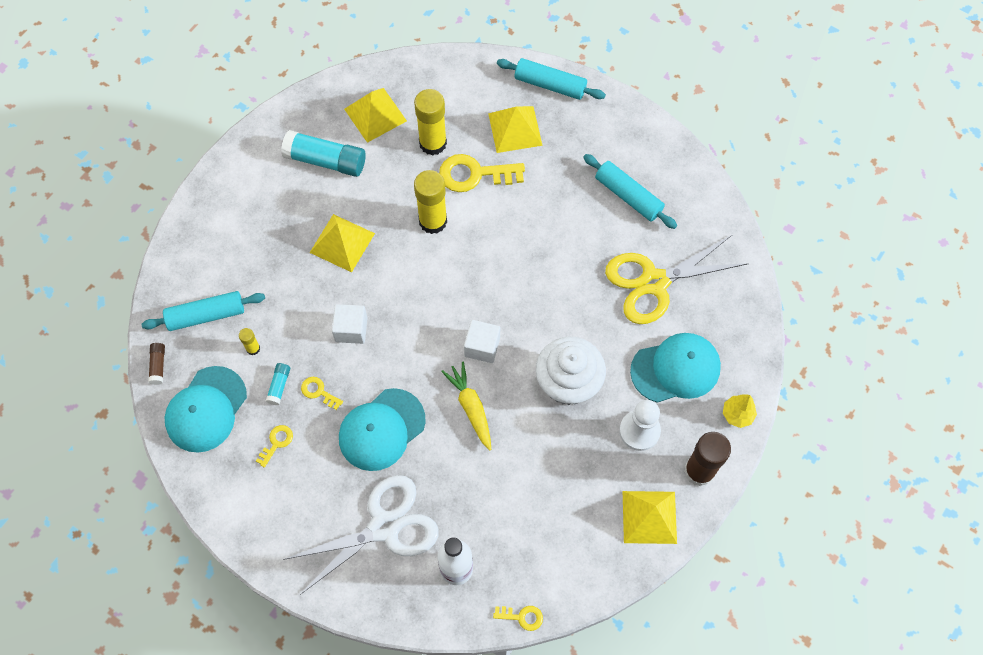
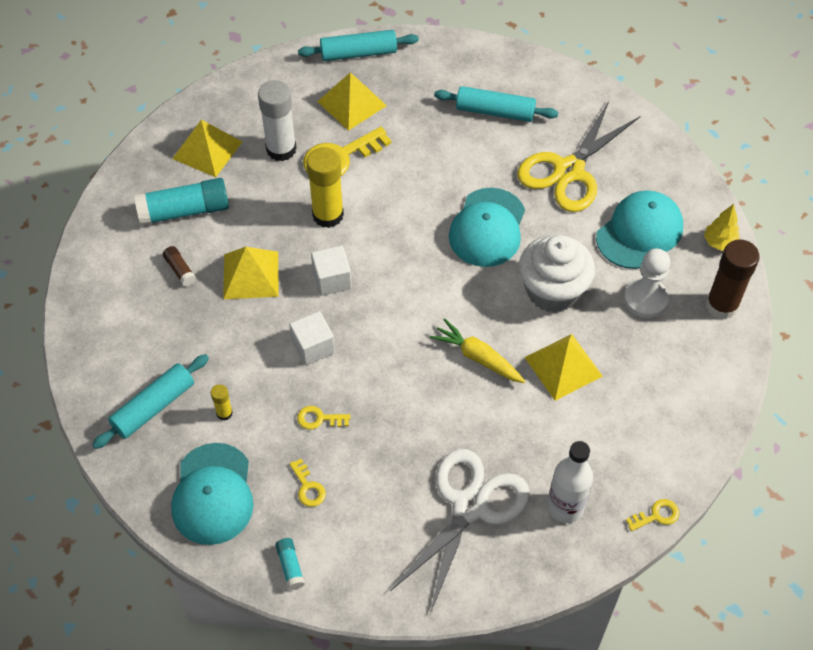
camera: 30 degrees left, 10 degrees down
(158, 366) = (133, 479): brown glue stick -> brown glue stick (180, 270)
(276, 443) = (308, 487): yellow key -> yellow key turned 150 degrees clockwise
(279, 386) = (275, 434): turquoise glue stick -> turquoise glue stick (290, 566)
(381, 429) = (405, 421): turquoise cap -> turquoise cap (487, 228)
(433, 143) = (281, 149): yellow glue stick -> white glue stick
(482, 347) = (451, 300): white cube -> white cube (332, 279)
(649, 517) = (707, 367): yellow pyramid -> yellow pyramid (563, 367)

